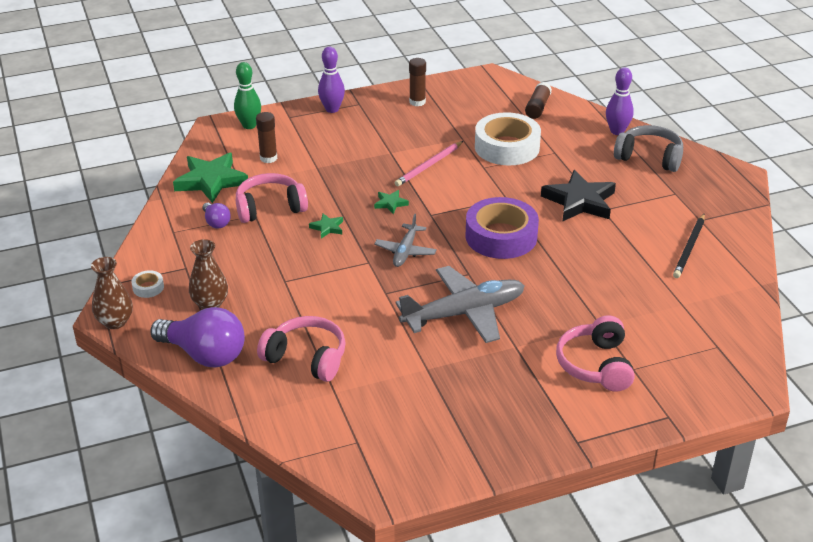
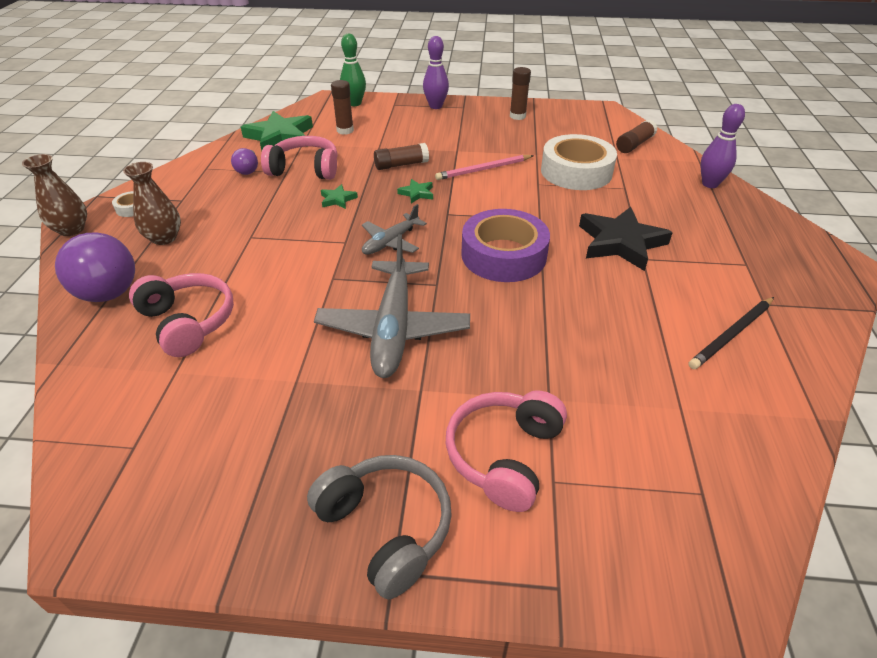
camera: 25 degrees right, 5 degrees up
(353, 180) = (401, 165): none -> brown glue stick
(463, 313) = (393, 327): grey plane -> grey plane turned 90 degrees clockwise
(649, 157) = (734, 218): grey headphones -> grey headphones (386, 528)

